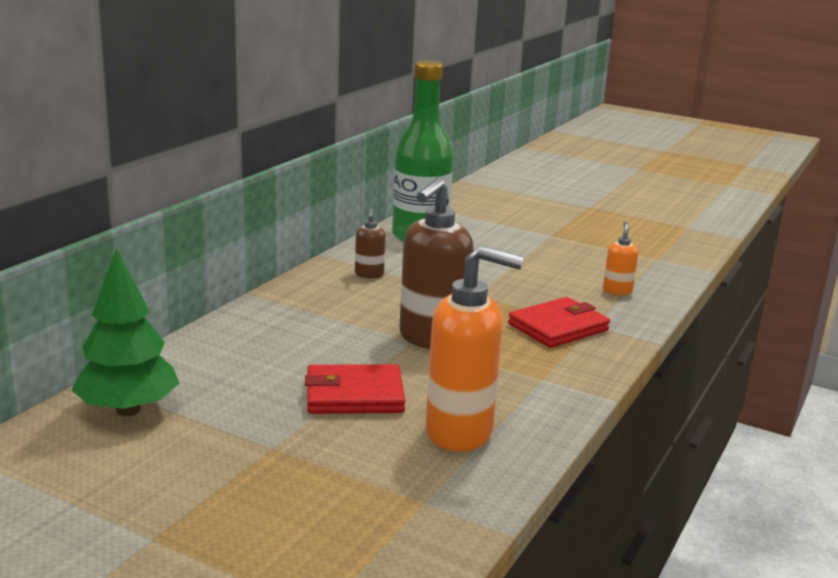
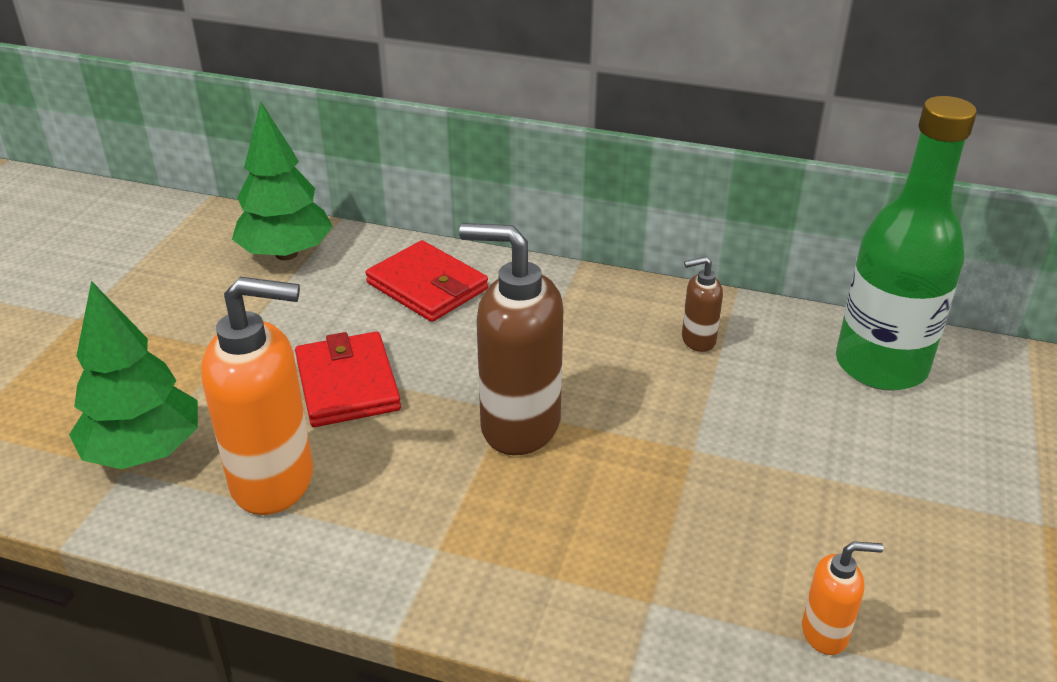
camera: 80 degrees right, 15 degrees up
(403, 492) = (144, 451): none -> green tree
(460, 432) = (274, 481): orange soap dispenser -> orange soap dispenser turned 90 degrees counterclockwise
(558, 327) = (621, 556): red wallet -> red wallet (427, 286)

